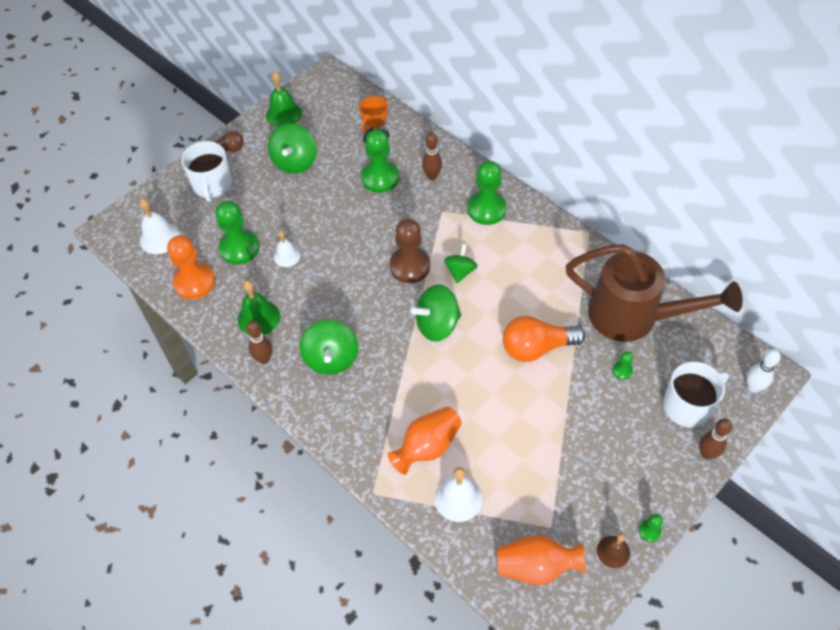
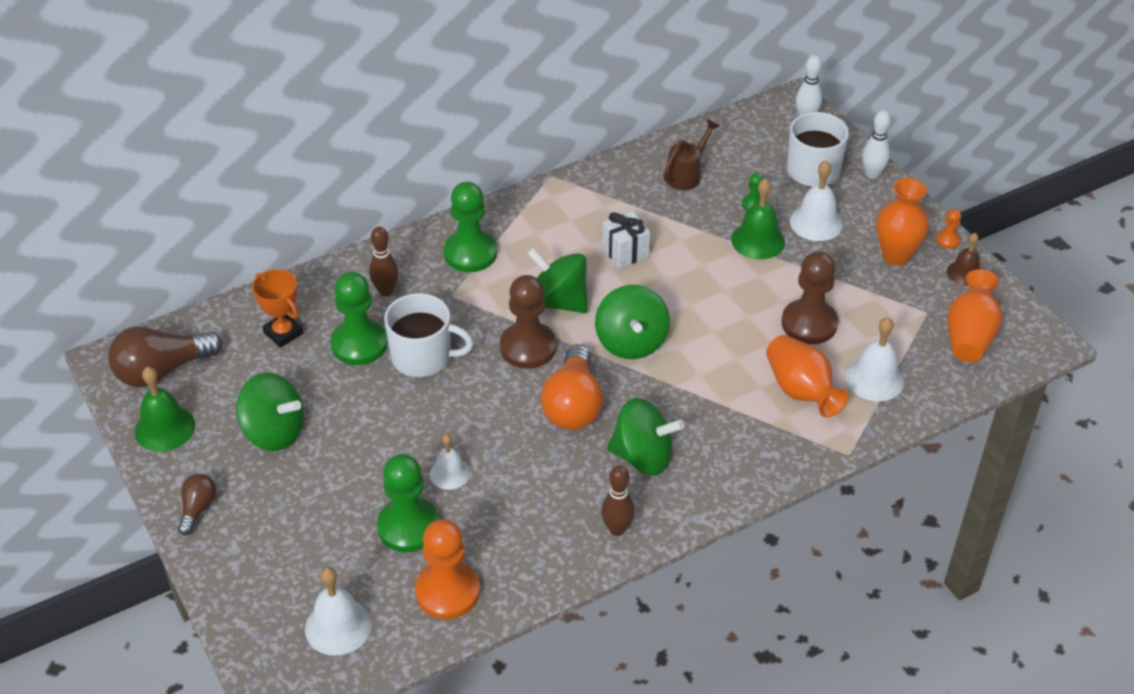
camera: 75 degrees left, 10 degrees down
(212, 185) = (263, 542): white mug -> white mug (423, 357)
(259, 318) = (545, 524): green bell -> green bell (758, 240)
(326, 97) = (162, 371): none -> brown light bulb
(460, 271) = (558, 301): green spinning top -> green spinning top, size x1.59
(501, 438) = (809, 324): none -> brown pawn
(527, 298) = (625, 252): none -> white gift
(536, 348) = (698, 263): orange light bulb -> orange light bulb (573, 405)
(610, 490) = (896, 255): none -> orange vase
(622, 421) = (816, 222): none -> white bell
(634, 317) = (686, 175): brown watering can -> brown watering can, size x0.44
(649, 531) = (948, 240): green pawn -> orange pawn
(706, 454) = (872, 174): brown bowling pin -> white bowling pin

